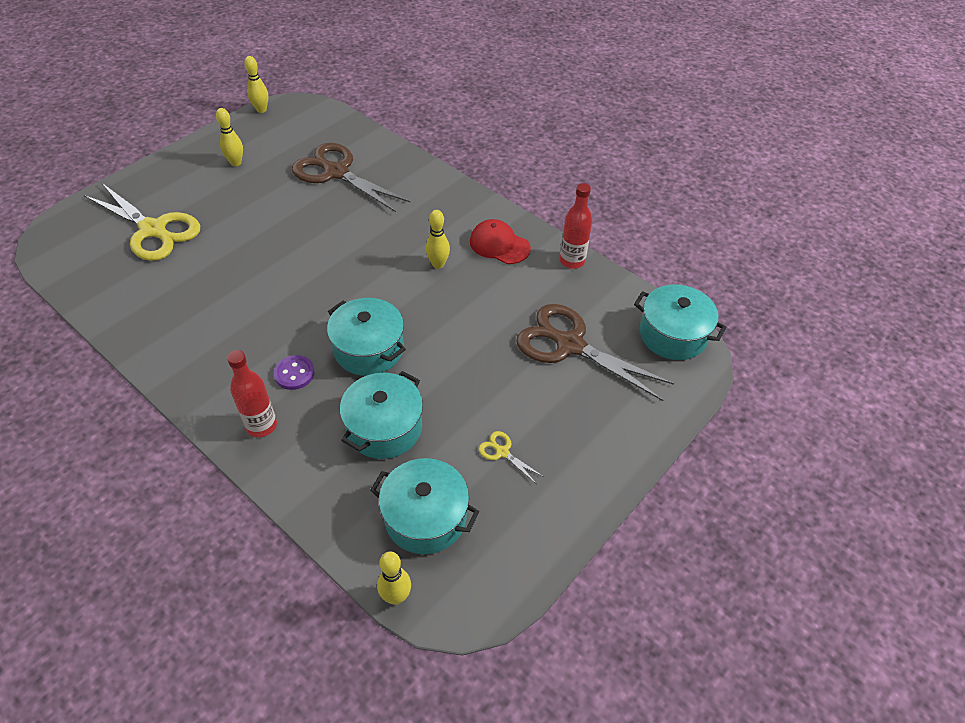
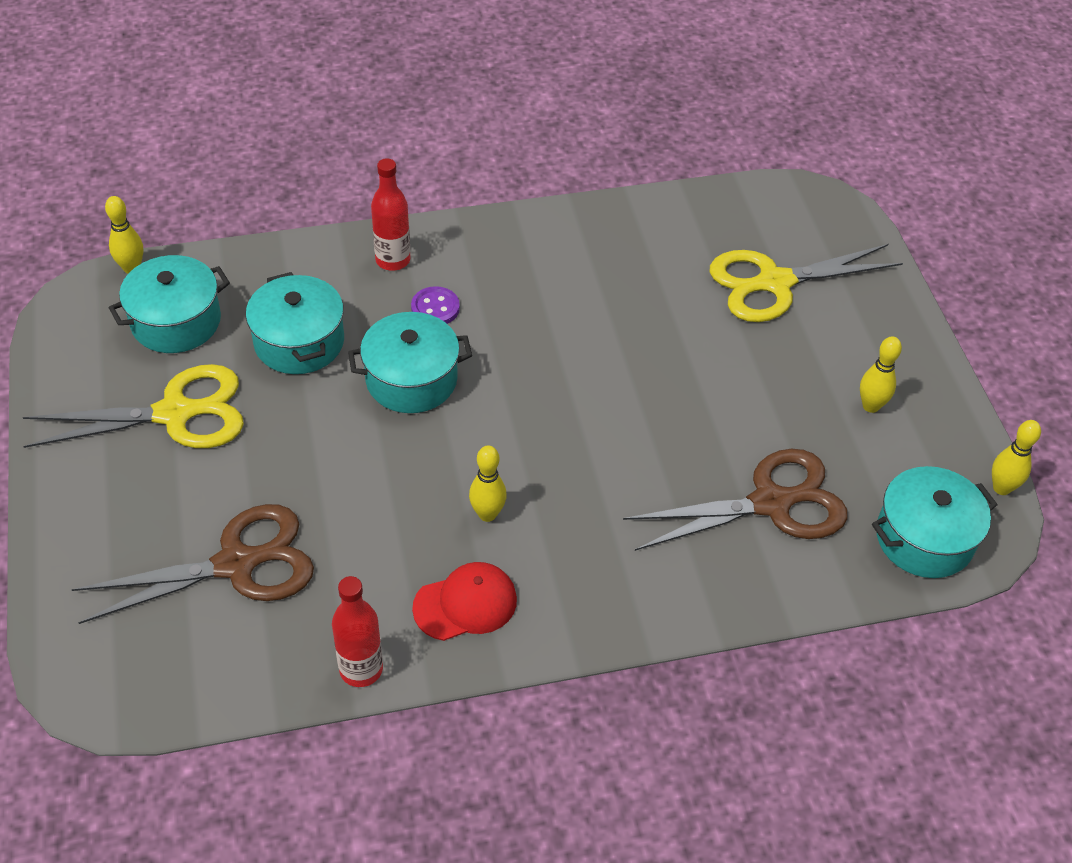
camera: 125 degrees right, 0 degrees up
(502, 452) = (176, 413): yellow scissors -> yellow scissors, size x2.46
(673, 335) = (138, 688): turquoise pot -> turquoise pot (924, 538)

